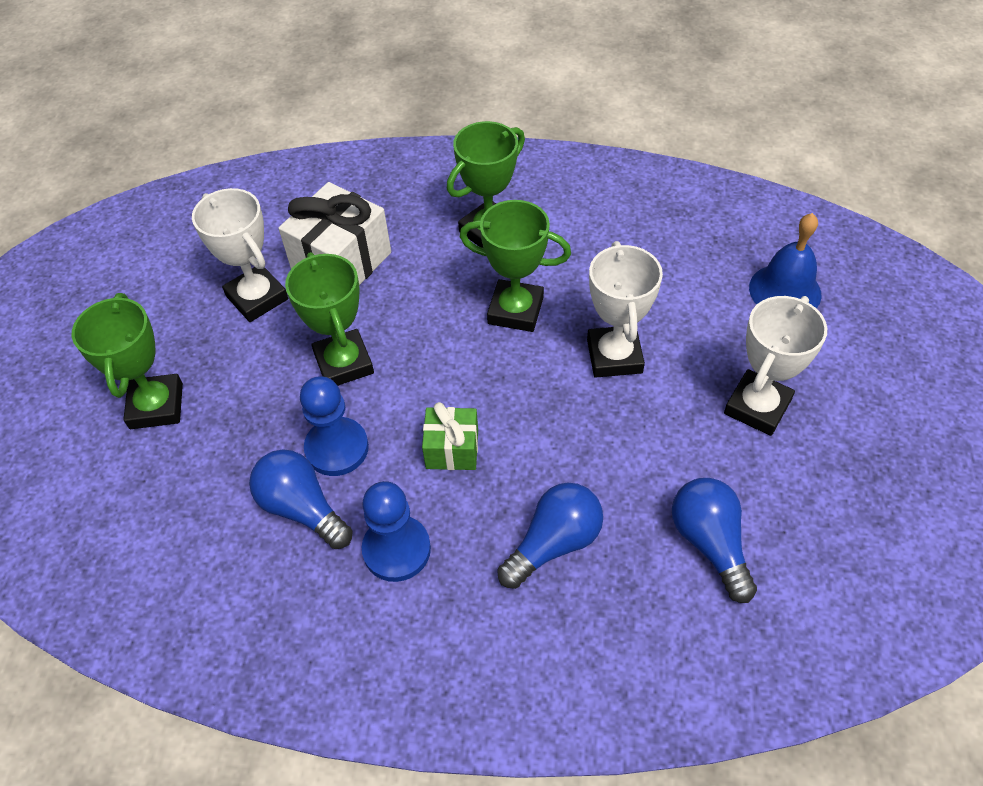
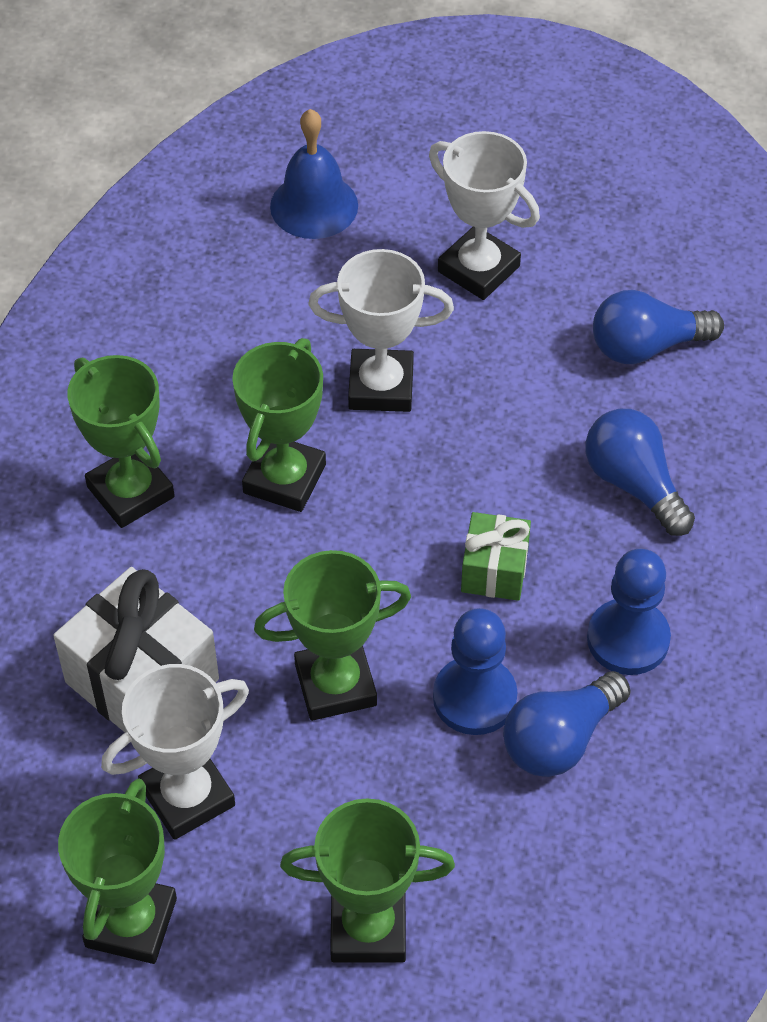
camera: 85 degrees left, 0 degrees up
(171, 285) = (131, 922): none -> green trophy

